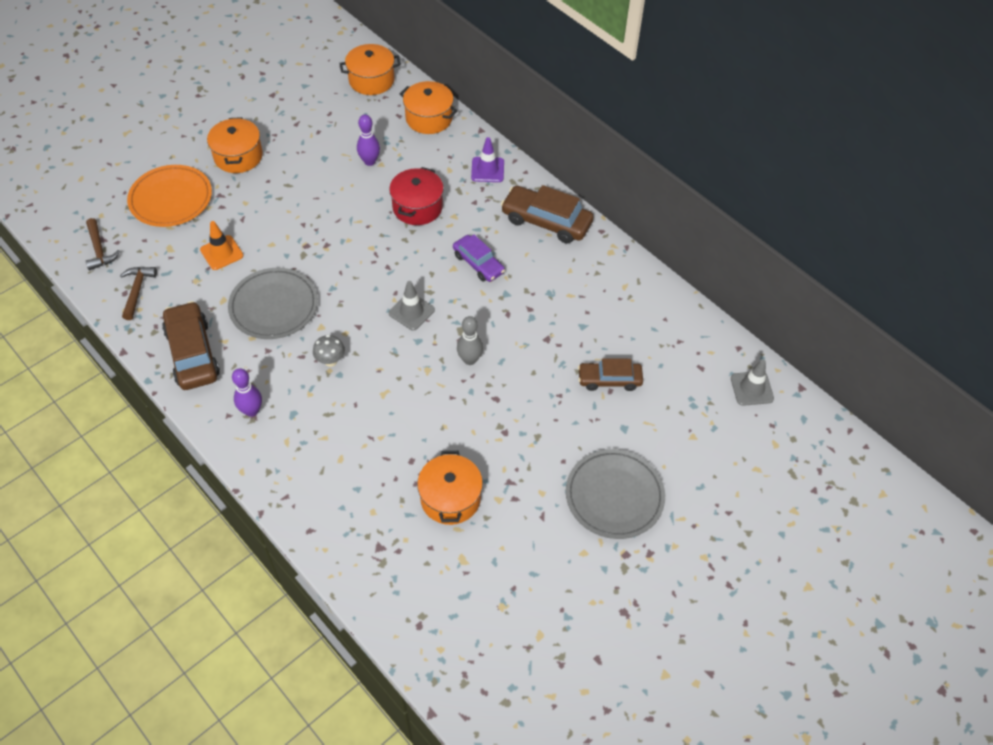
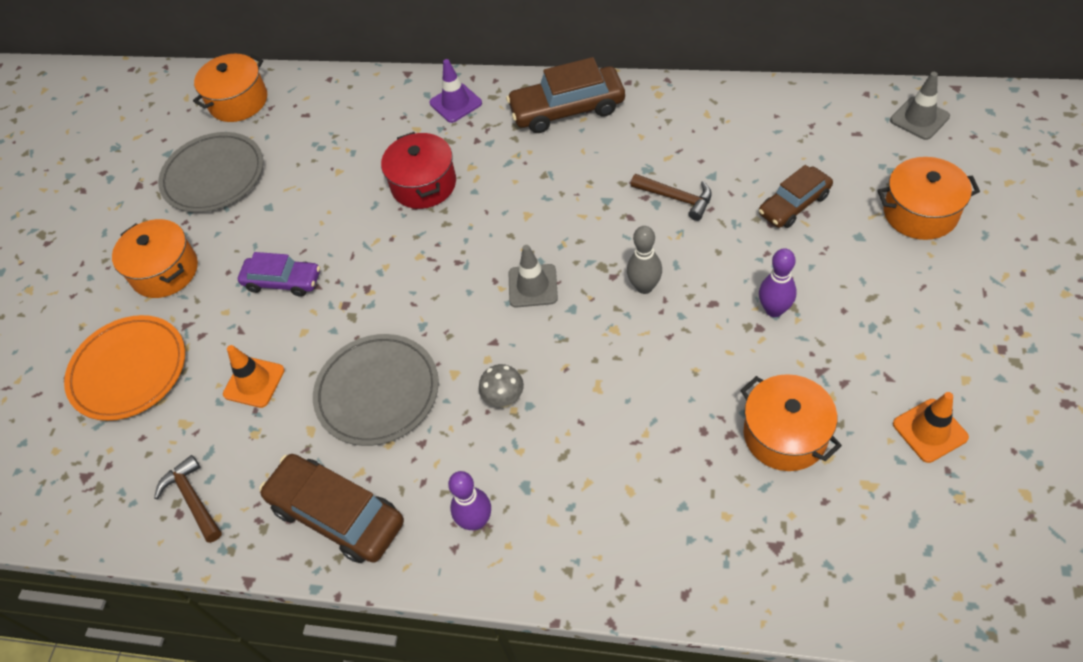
camera: 30 degrees left, 0 degrees up
(99, 250) = (94, 490): brown hammer -> brown hammer (677, 198)
(369, 161) = (323, 177): purple bowling pin -> purple bowling pin (774, 310)
(429, 118) = (341, 97): orange pot -> orange pot (920, 212)
(478, 263) = (547, 192): purple car -> purple car (283, 281)
(529, 561) = (930, 430): none -> orange traffic cone
(614, 496) = (926, 304): grey plate -> grey plate (214, 176)

